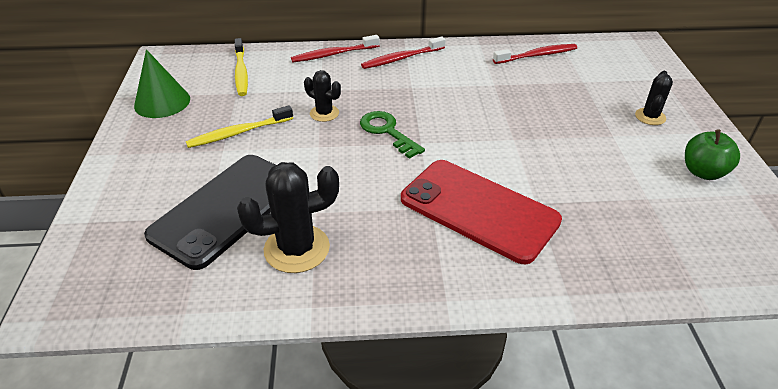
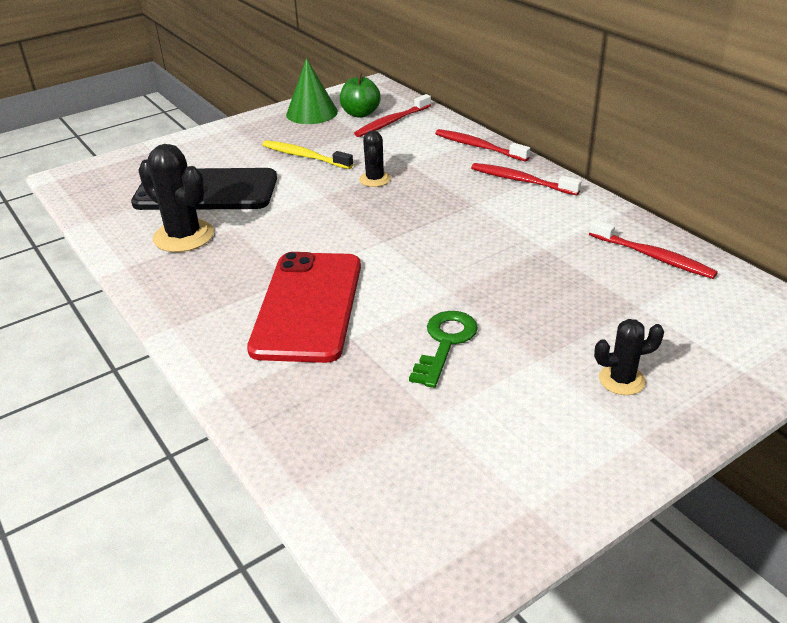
camera: 60 degrees right, 5 degrees down
(241, 72) = (391, 122): yellow toothbrush -> red toothbrush
(387, 131) = (381, 218): green key -> green key (445, 343)
(703, 172) = (539, 453): green apple -> green apple (360, 114)

